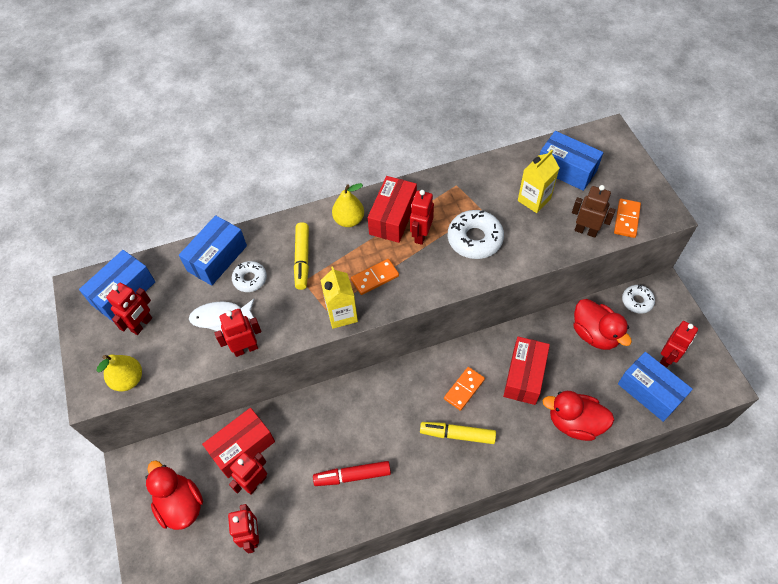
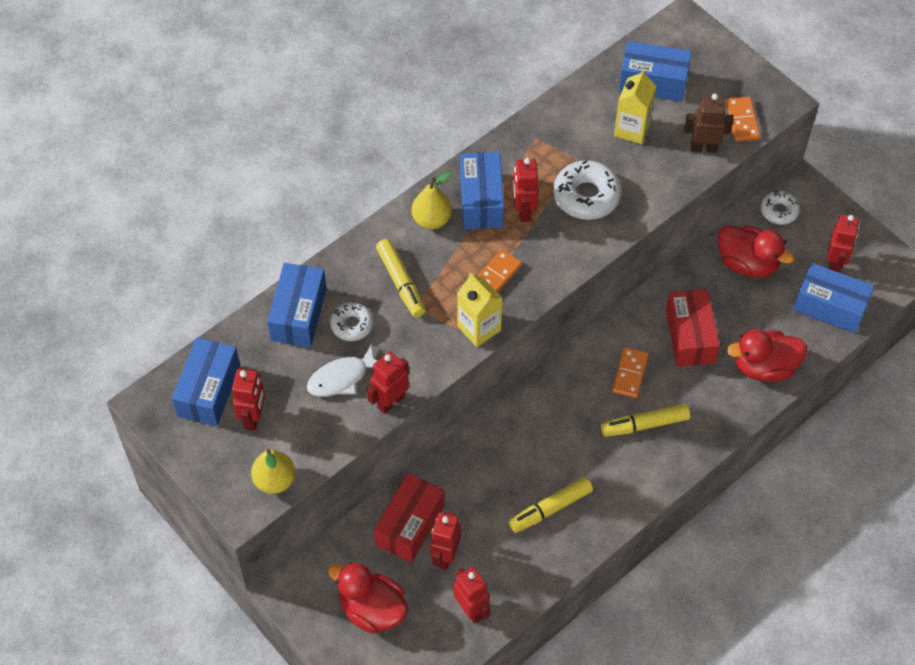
camera: 25 degrees left, 0 degrees up
(352, 476) = (550, 508): red marker -> yellow marker
(393, 217) = (481, 200): red box -> blue box

